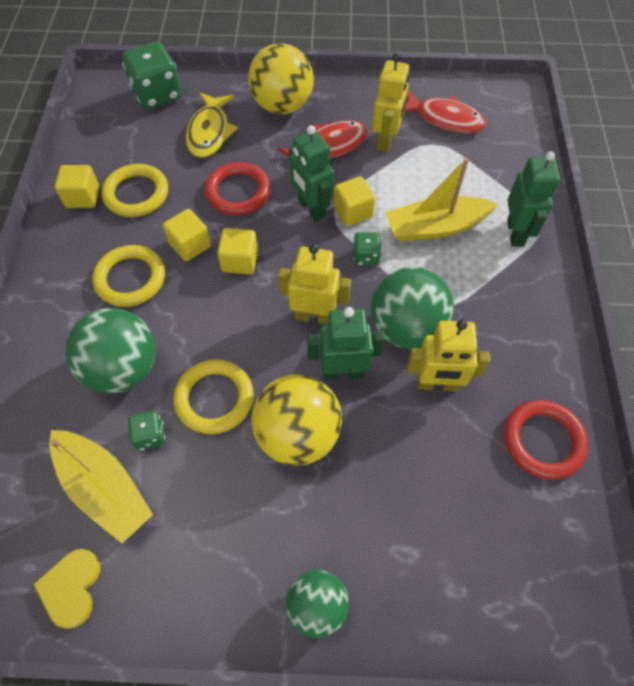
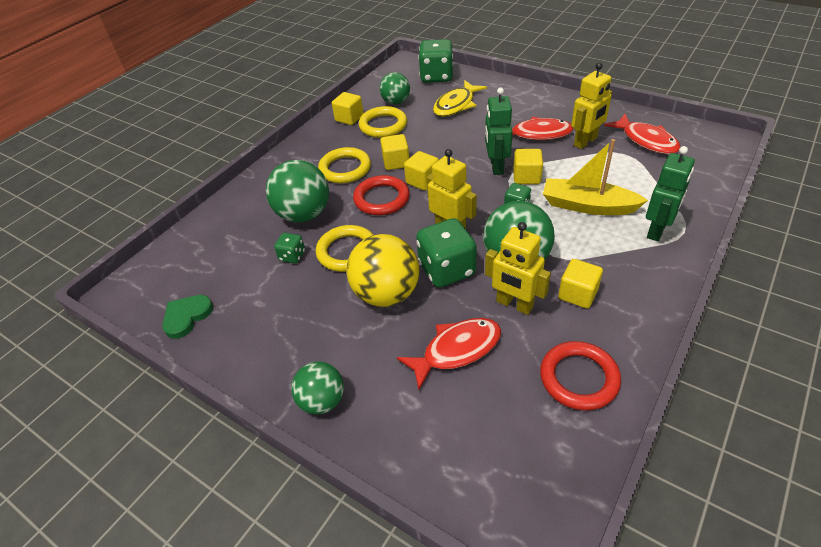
camera: 35 degrees right, 15 degrees down
(71, 588) = (187, 317): yellow heart -> green heart
(104, 489) = (244, 273): yellow boat -> none
(129, 151) = (396, 102): none -> green ball
(238, 192) = (450, 142): red ring -> red ring (381, 199)
(282, 106) = (519, 102): yellow ball -> none
(343, 372) = (447, 270): green robot -> green dice
(415, 468) = (457, 350): none -> red fish
(488, 343) = (577, 294): none -> yellow cube

